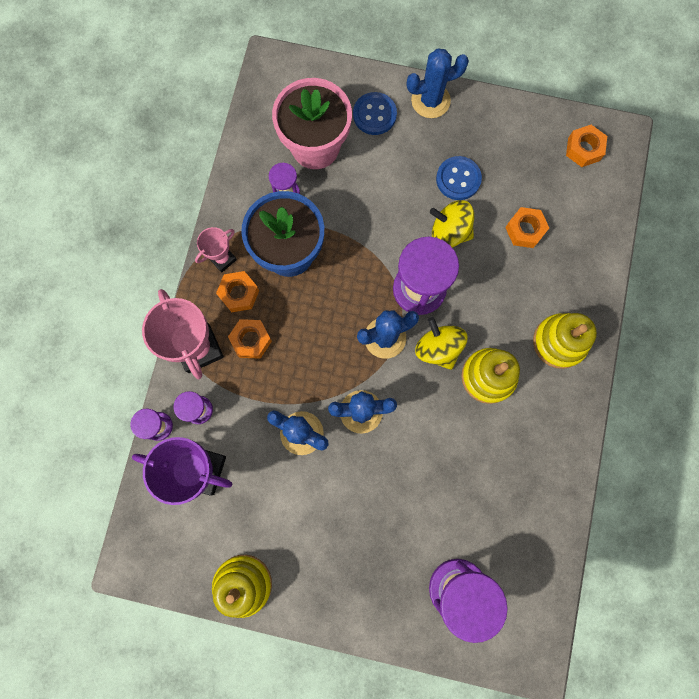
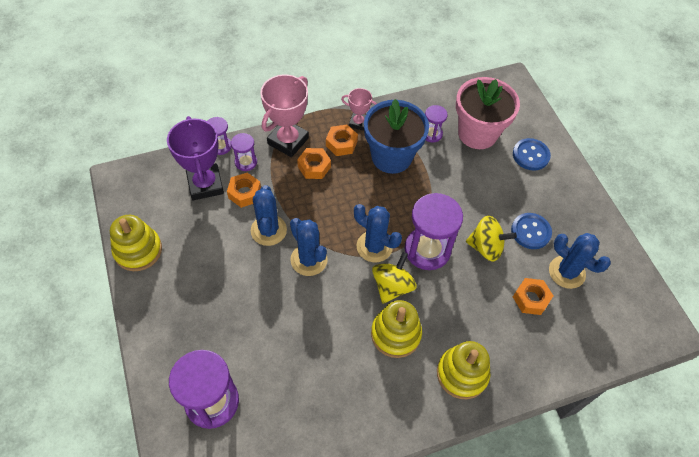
camera: 55 degrees right, 20 degrees down
(430, 101) = (572, 183): blue cactus -> blue cactus (566, 272)
(449, 232) = (486, 247): yellow spinning top -> yellow spinning top turned 120 degrees clockwise
(583, 149) = (632, 307): orange nut -> orange nut (244, 193)

